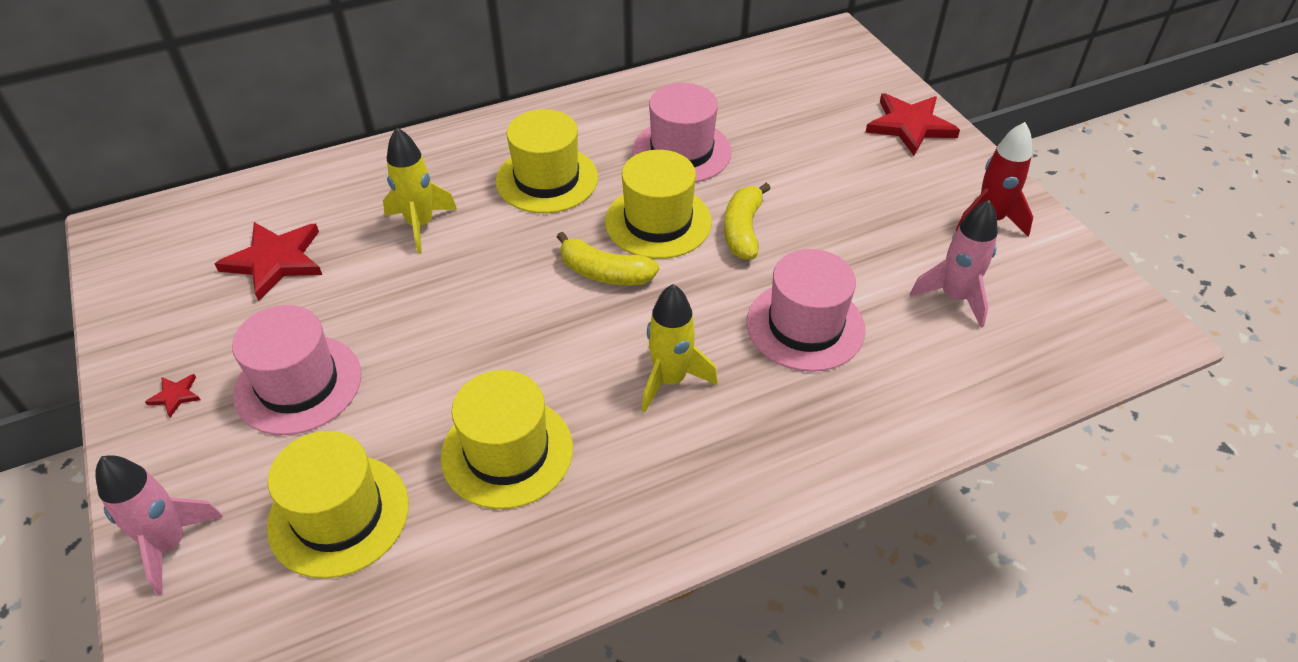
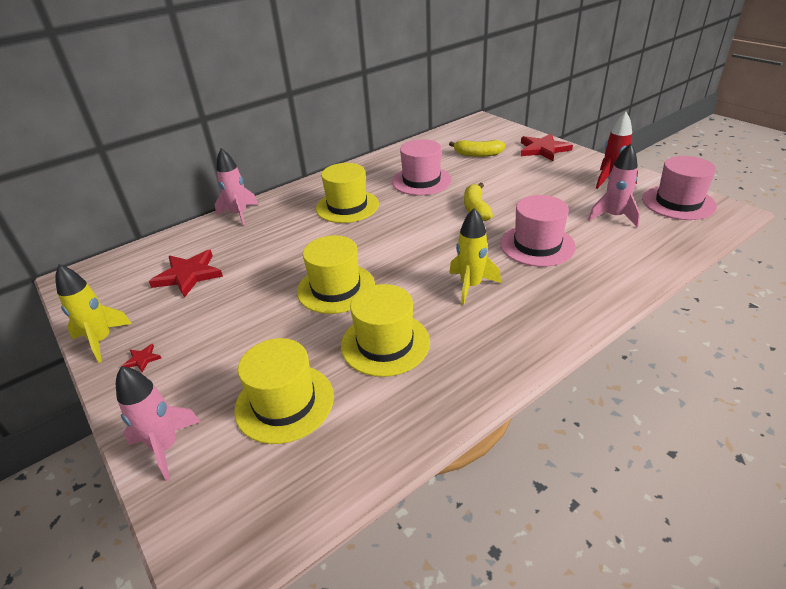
camera: 10 degrees left, 10 degrees down
(298, 384) = (228, 336): pink hat -> pink hat (678, 202)
(381, 159) = (239, 215): none -> pink rocket
(420, 225) = (277, 241): yellow rocket -> yellow rocket (102, 341)
(605, 273) = (404, 243): yellow banana -> yellow banana (478, 154)
(658, 222) = (424, 214): yellow hat -> yellow hat (336, 288)

